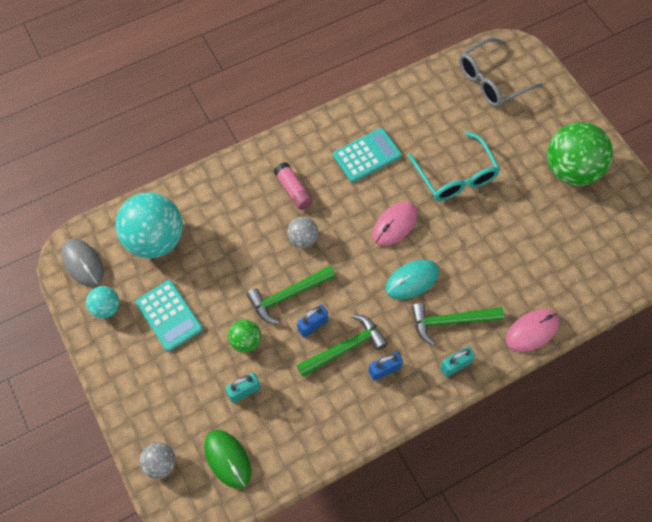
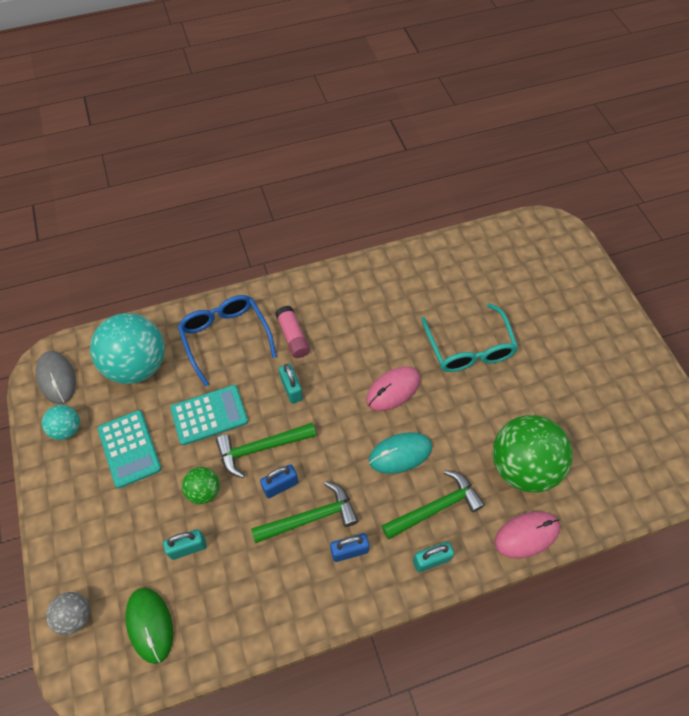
camera: 10 degrees right, 5 degrees down
(231, 200) = (225, 337): none -> blue glasses
(303, 239) = (291, 389): grey ball -> turquoise padlock
(367, 155) = (378, 312): turquoise calculator -> turquoise calculator (209, 415)
(451, 321) = (435, 508): green hammer -> green hammer turned 150 degrees clockwise
(491, 81) = (524, 255): grey glasses -> none
(570, 170) = (597, 360): green ball -> green ball (522, 466)

